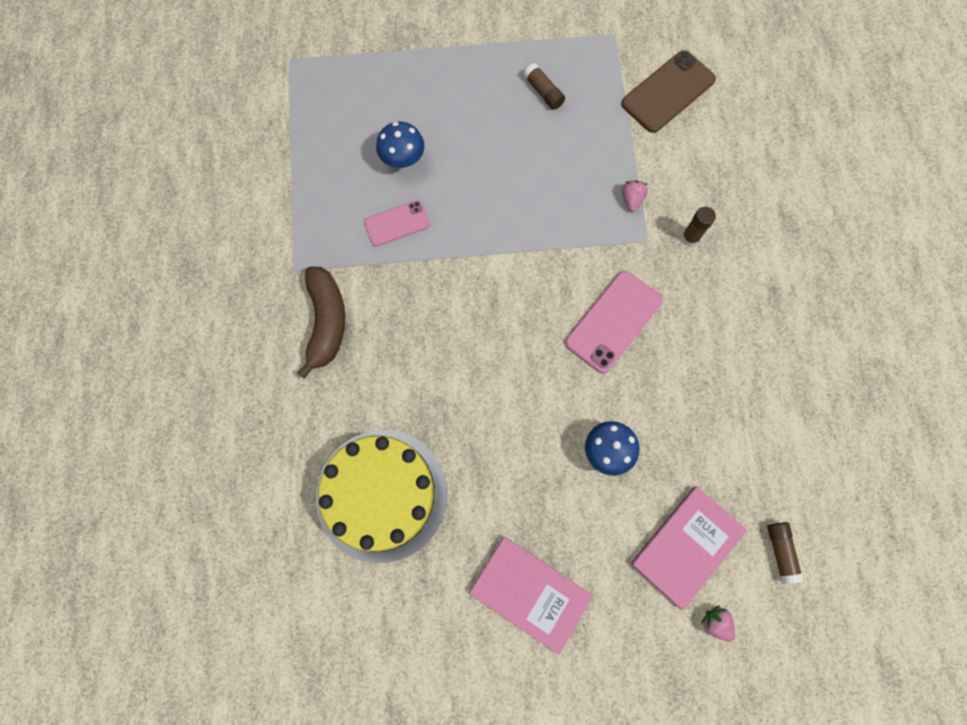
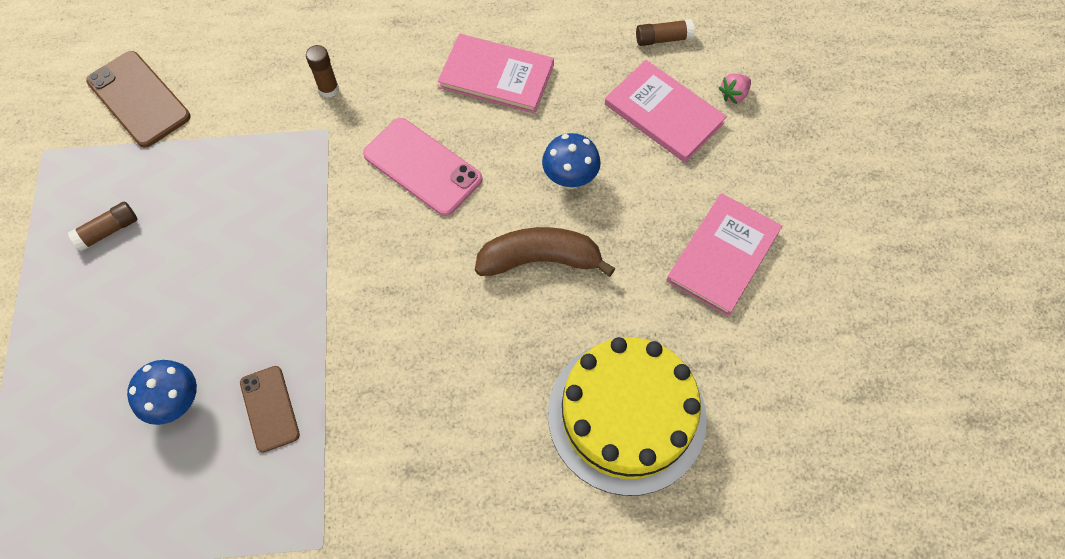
camera: 90 degrees left, 10 degrees down
(326, 322) = (402, 496): brown banana -> brown banana (540, 260)
(397, 223) = (269, 408): pink phone -> brown phone
(631, 199) = (274, 142): pink strawberry -> none
(717, 384) = (496, 76): none -> pink book

